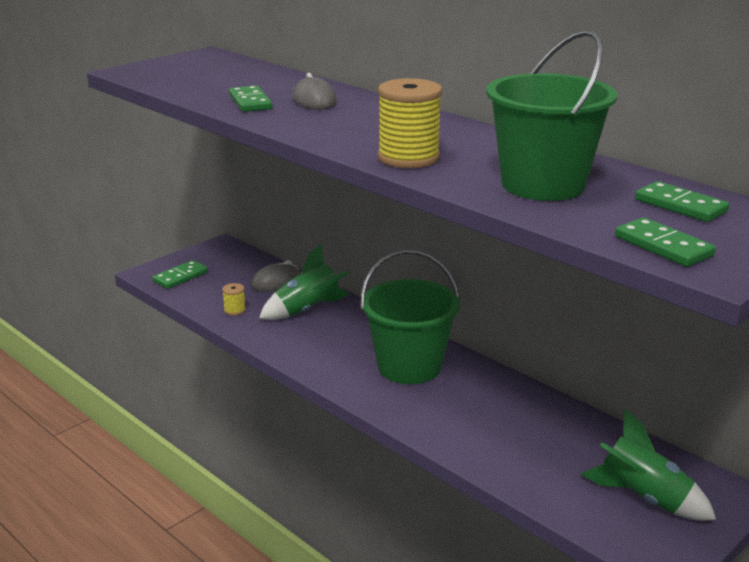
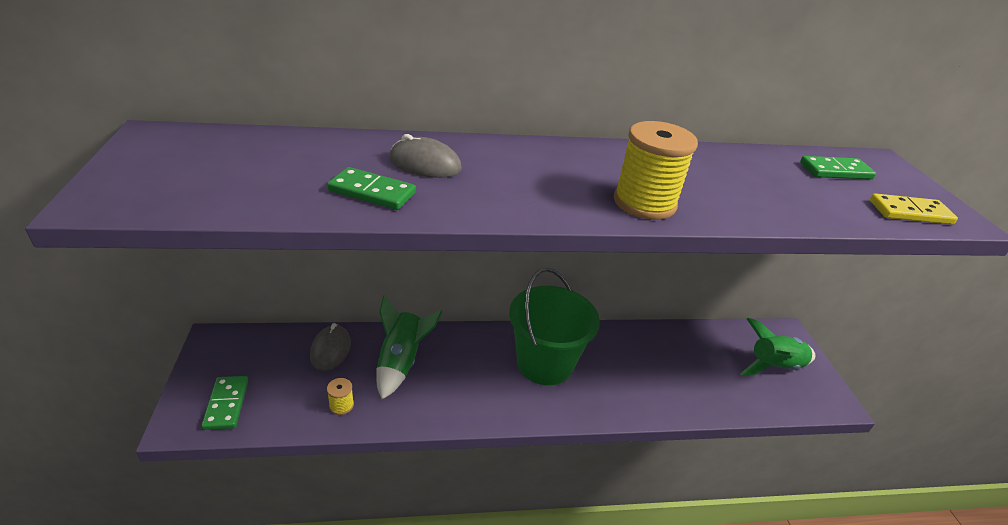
camera: 55 degrees left, 10 degrees up
(543, 185) = (759, 188): green bucket -> none
(663, 246) = (910, 212): green domino -> yellow domino

